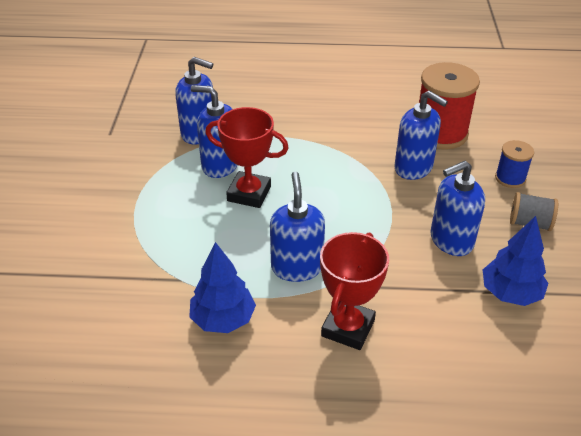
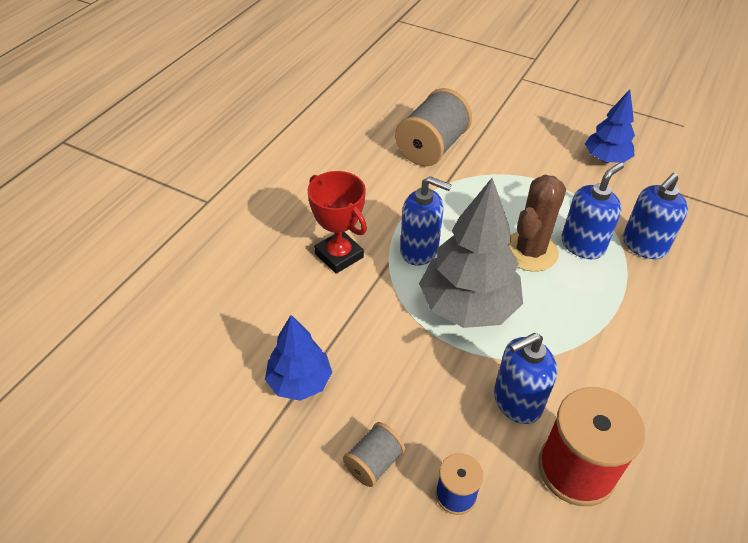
camera: 115 degrees right, 5 degrees up
(113, 312) = (432, 148): none -> grey spool
(223, 319) = (391, 194): blue tree -> blue tree (605, 159)
(249, 194) = (530, 251): red trophy -> brown cactus
(343, 215) = (468, 306): none -> grey tree
(451, 240) = (389, 373): blue soap dispenser -> none

